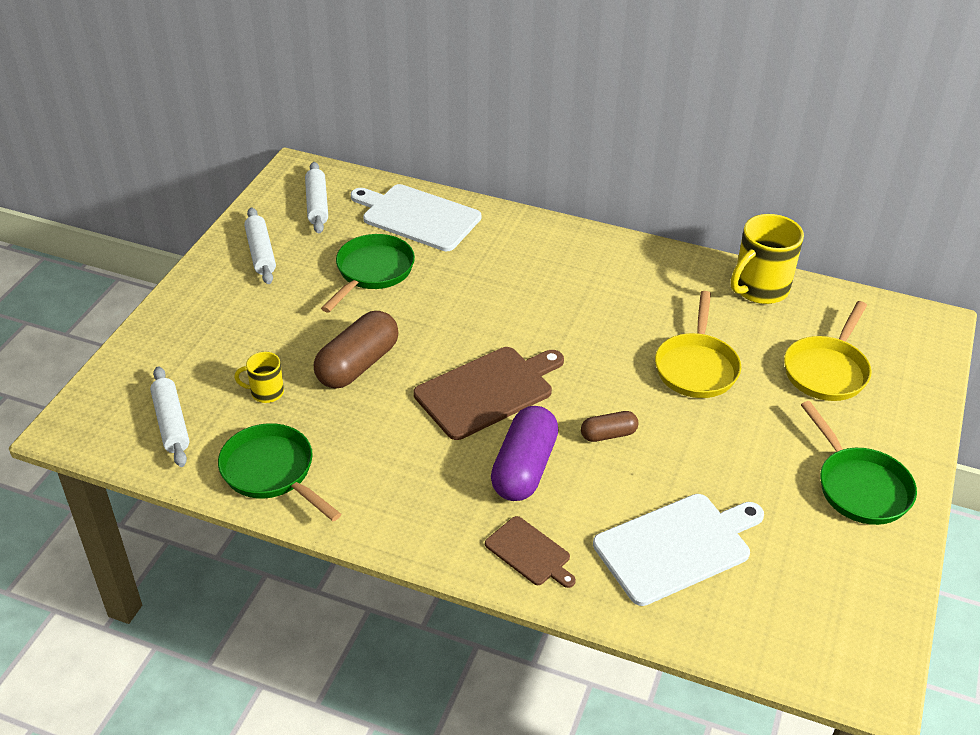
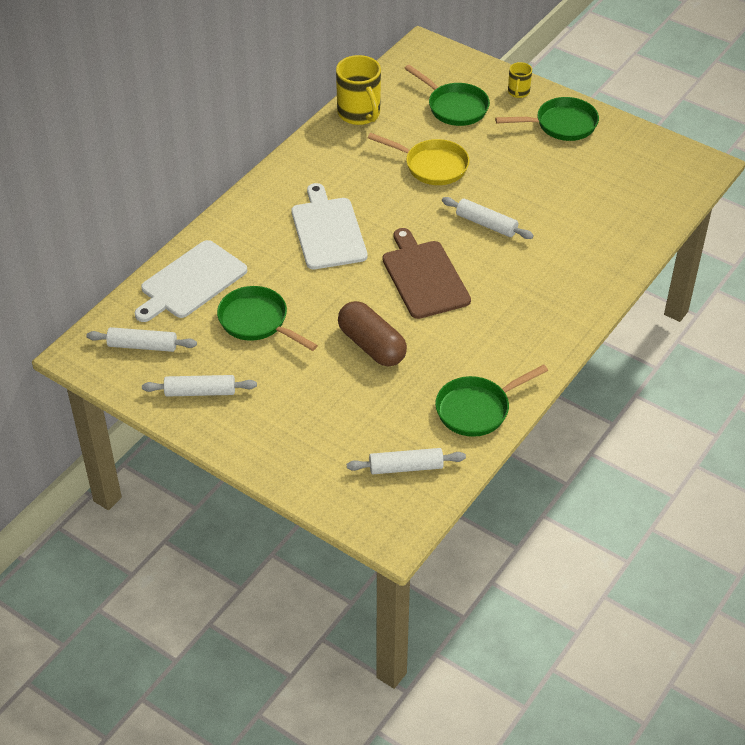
camera: 75 degrees left, 5 degrees up
(266, 392) = (387, 405): yellow mug -> yellow mug (518, 92)
(524, 468) = (507, 272): purple capsule -> none
(530, 553) = (584, 284): brown cutting board -> none
(608, 434) = (486, 224): brown capsule -> white rolling pin
(676, 546) = (592, 216): white cutting board -> white cutting board (327, 231)
(827, 370) = (454, 107): yellow pan -> green pan

